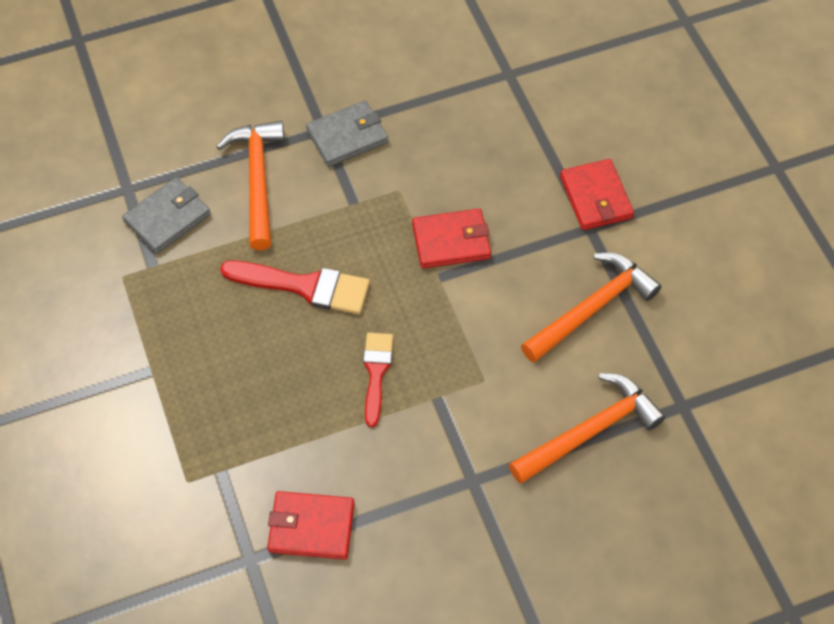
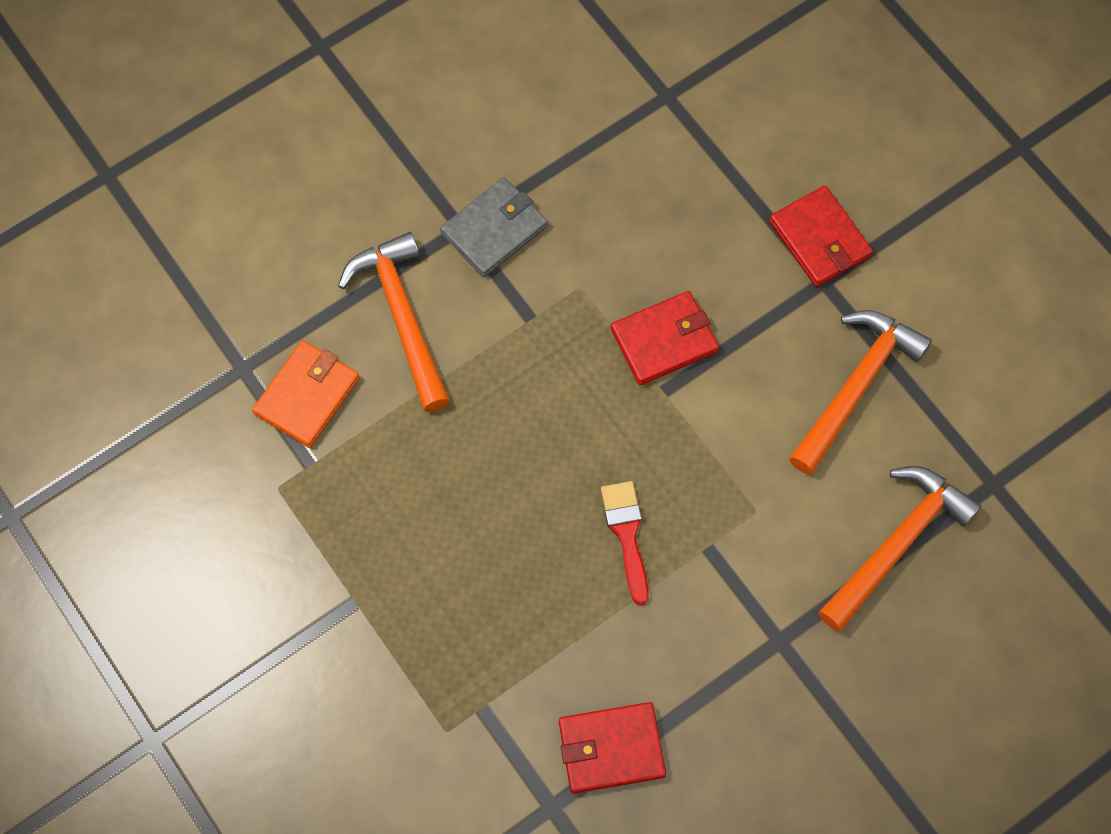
camera: 15 degrees left, 10 degrees up
(167, 218) = (307, 395): grey wallet -> orange wallet
(305, 286) = (506, 444): red brush -> none

